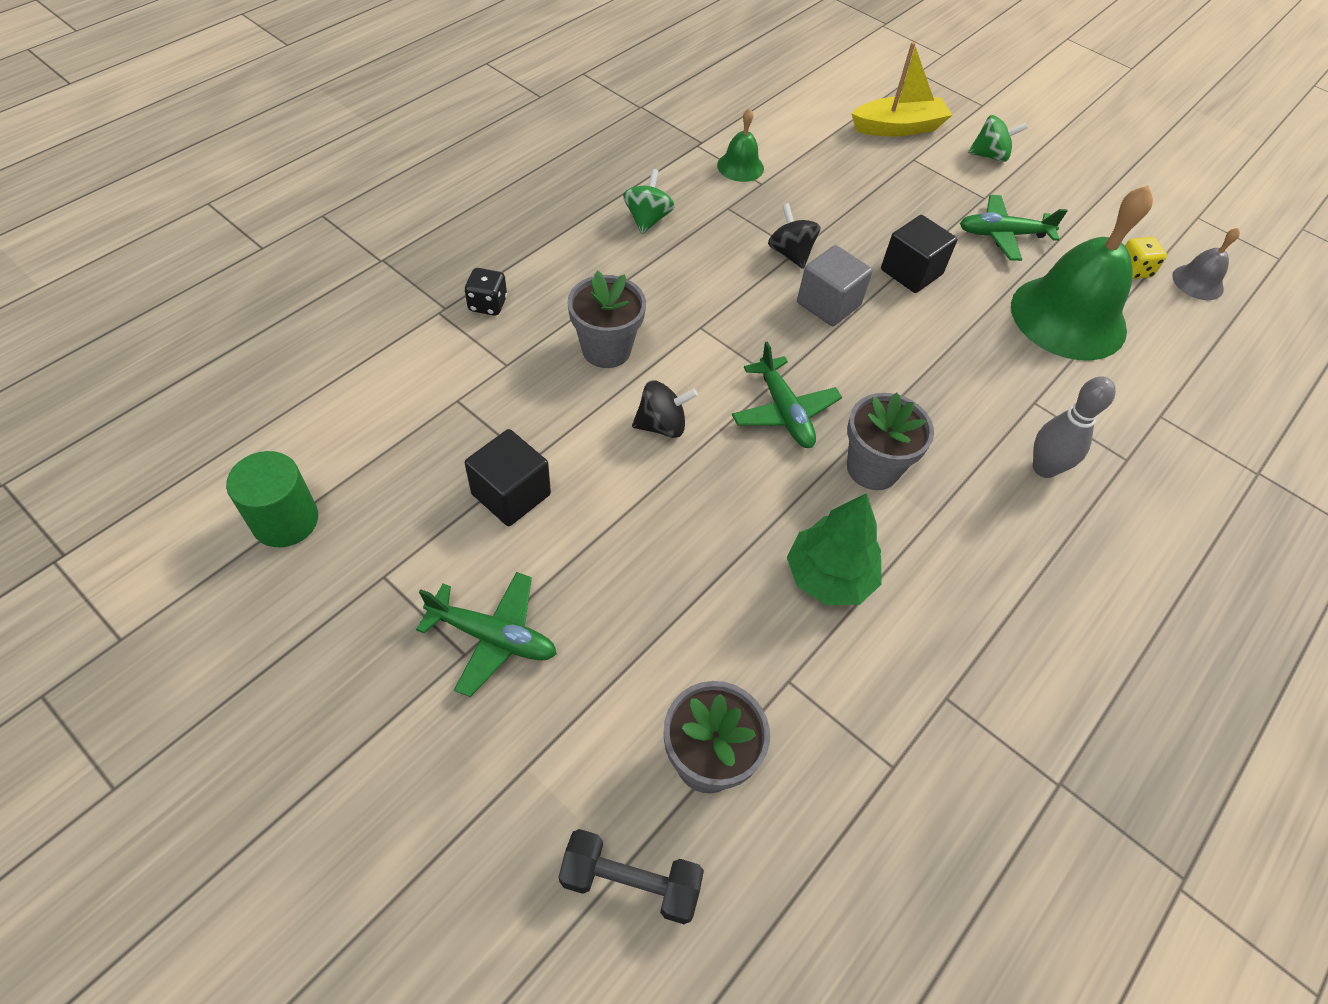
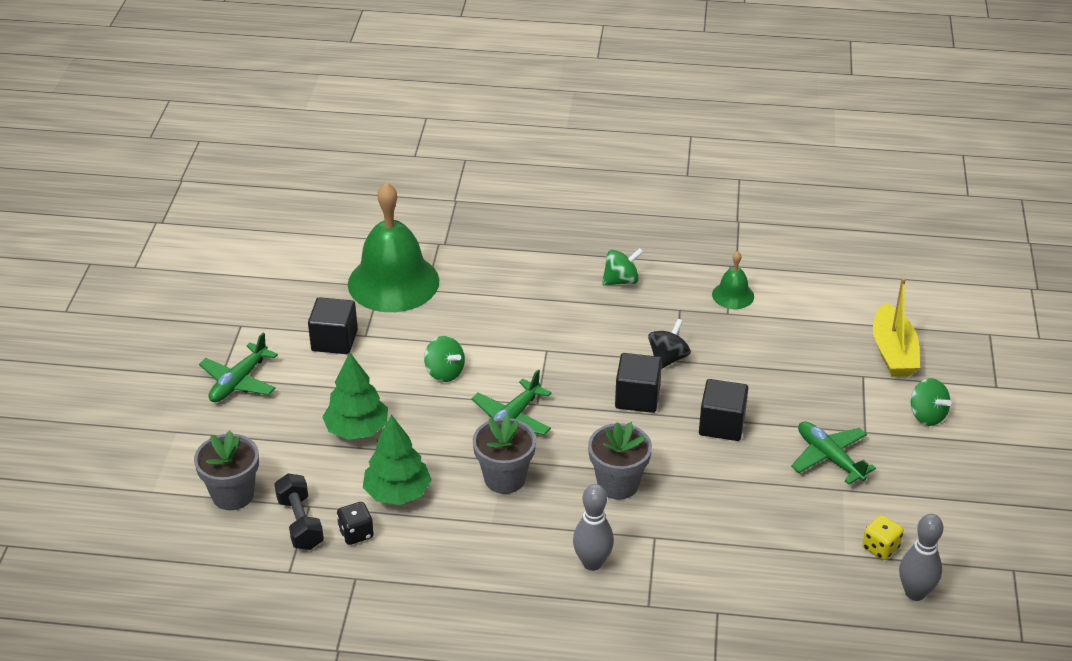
camera: 60 degrees right, 15 degrees down
(285, 520) = (243, 274): green cylinder -> none
(488, 304) = (465, 257): black dice -> black dice (356, 533)
(493, 637) = (239, 382): green plane -> green plane turned 45 degrees clockwise
(606, 349) = (482, 321): grey flower pot -> grey flower pot (618, 484)
(630, 882) = (145, 497): black dumbbell -> black dumbbell (300, 523)
(662, 425) = (444, 372): black spinning top -> green spinning top
(690, 558) = (357, 430): none -> green tree
(828, 304) = (637, 397): grey cube -> black cube
(898, 128) = (893, 352): yellow boat -> yellow boat turned 45 degrees clockwise
(1068, 317) = (772, 526): green bell -> green bell (393, 282)
(1198, 282) = (915, 593): grey bell -> grey bowling pin

